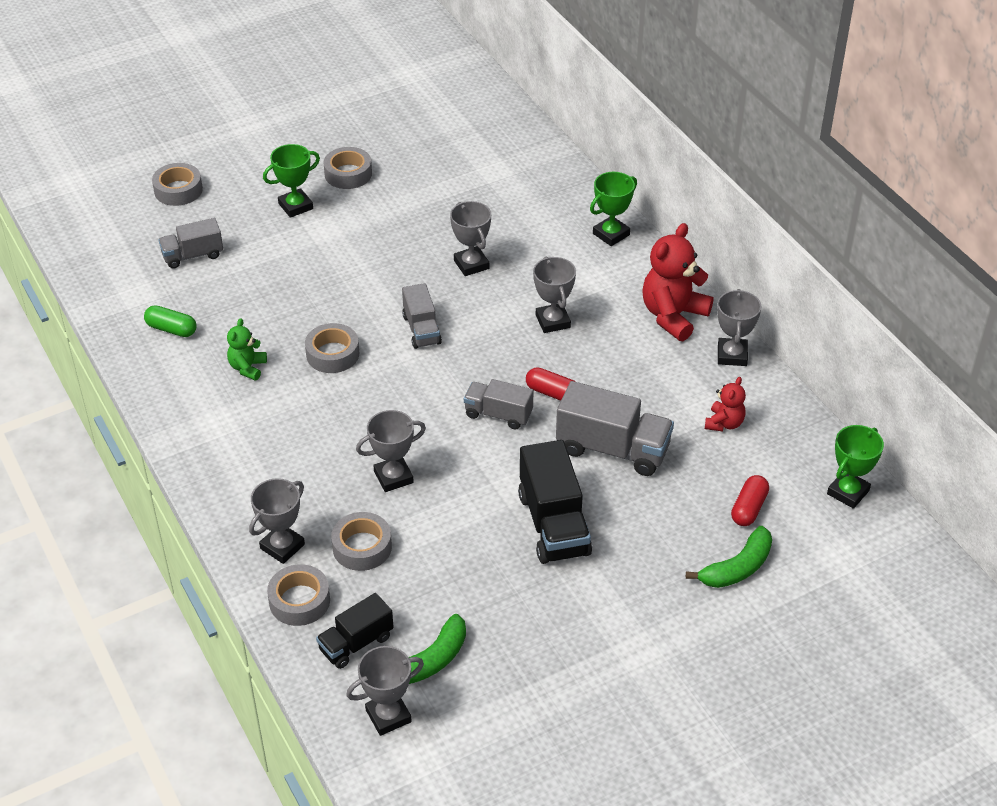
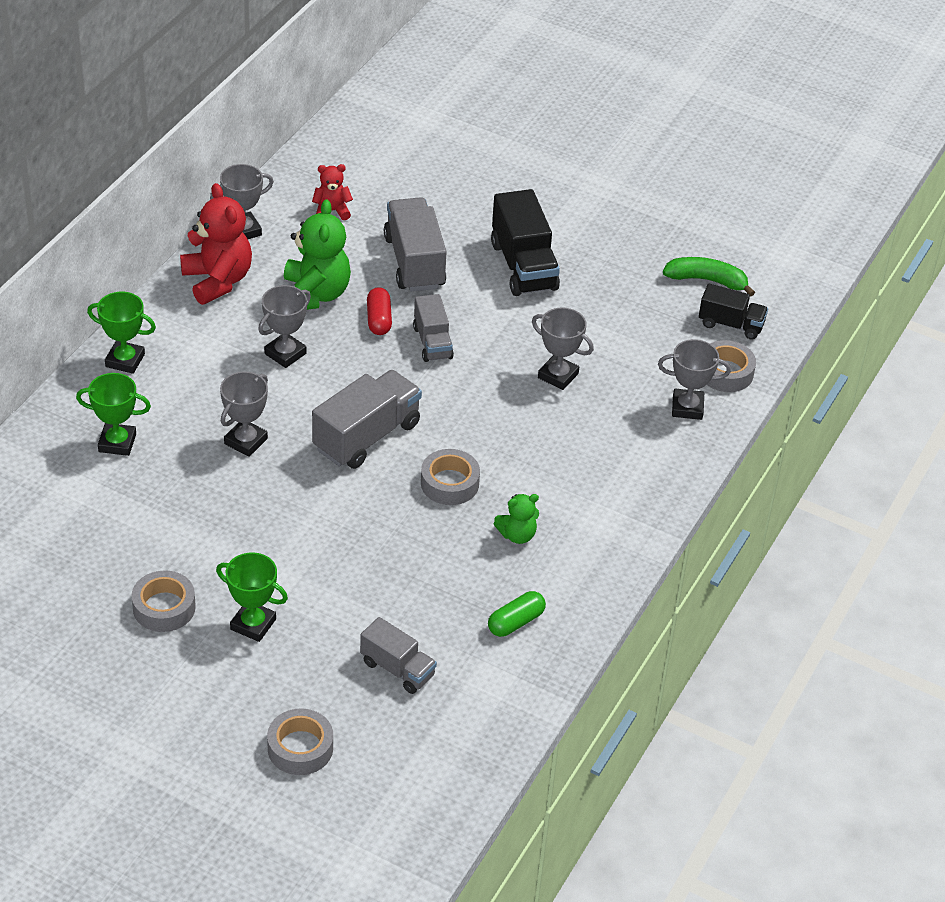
camera: 125 degrees left, 0 degrees up
(171, 329) = (516, 622): green capsule -> green capsule turned 60 degrees clockwise
(362, 547) = (644, 361): grey tape -> none
(388, 716) = (770, 282): grey trophy -> none
(421, 329) = (367, 436): grey truck -> grey truck, size x1.64
(553, 524) = (523, 266): black truck -> black truck turned 120 degrees clockwise
(613, 366) = (315, 295): none -> green teddy bear
(673, 316) = (217, 281): red teddy bear -> red teddy bear turned 120 degrees counterclockwise
(737, 568) = (479, 161): green banana -> none
(749, 508) = (415, 172): red capsule -> none
(848, 492) = (354, 129): green trophy -> green trophy (117, 443)

